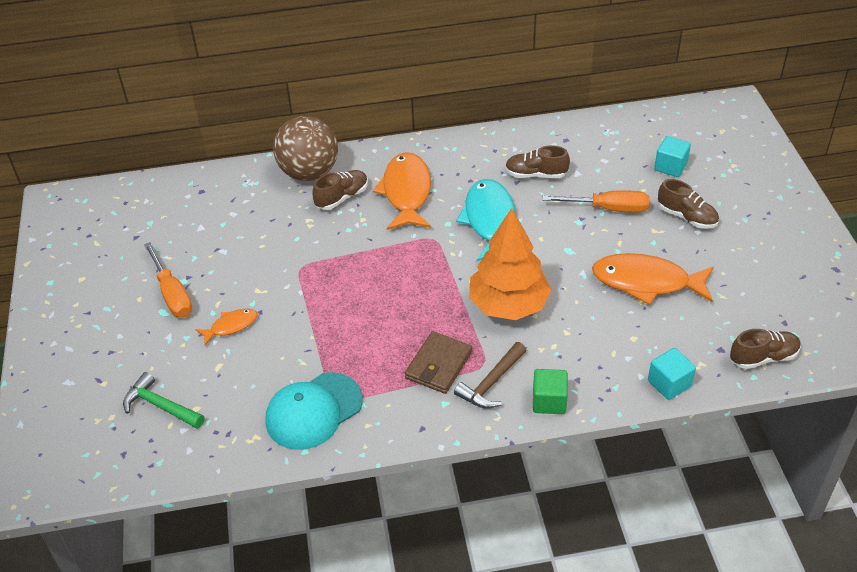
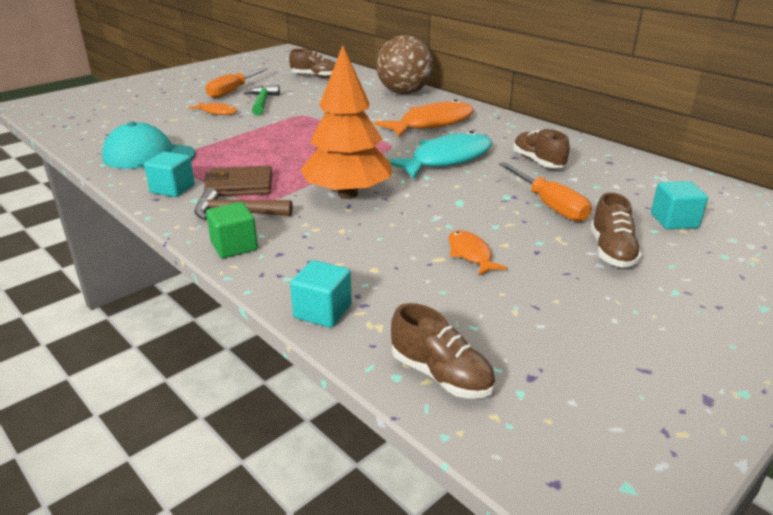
camera: 55 degrees right, 15 degrees down
(161, 406) = (122, 114): green hammer -> green hammer (262, 102)
(342, 197) = (393, 107): brown shoe -> brown shoe (315, 76)
(410, 412) = (172, 189): none -> turquoise cube
(646, 282) = (470, 254): orange fish -> orange fish, size x0.51

